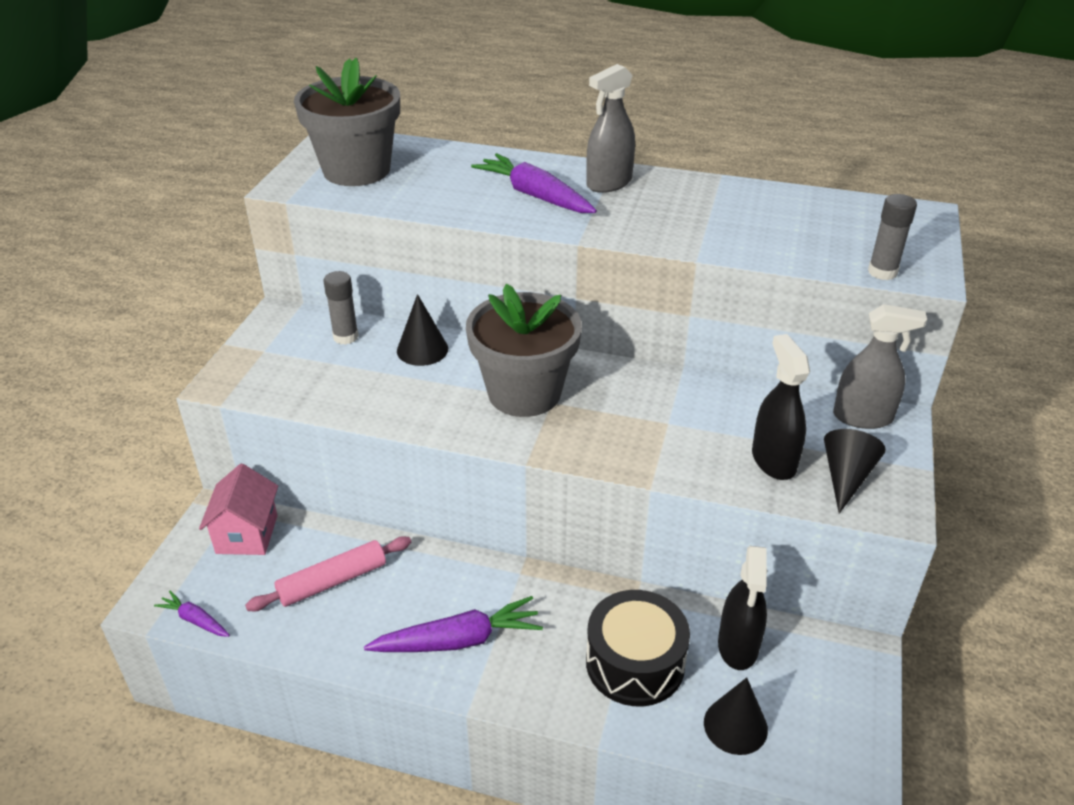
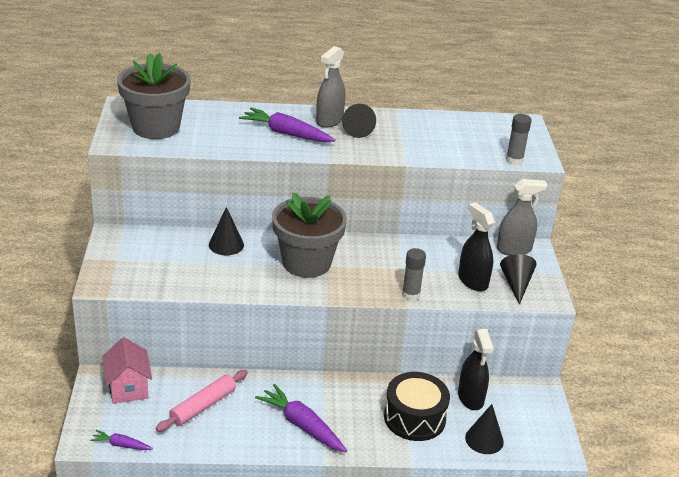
camera: 20 degrees left, 5 degrees down
(345, 337) = (169, 243): grey glue stick -> grey glue stick (411, 295)
(458, 640) = (302, 425): purple carrot -> purple carrot turned 105 degrees counterclockwise
(645, 199) = (357, 129): none -> black cone

